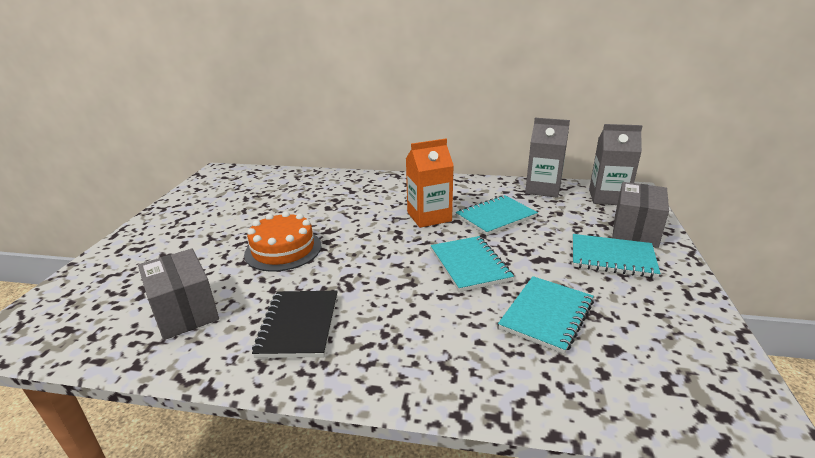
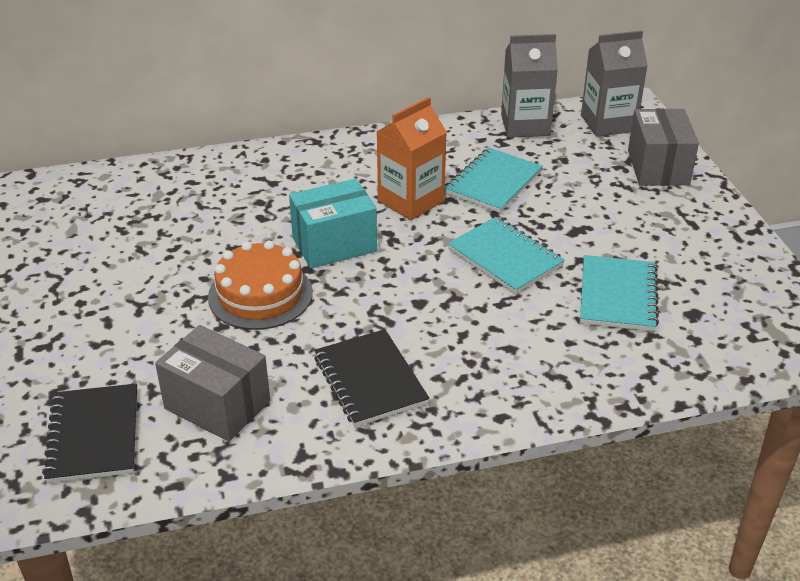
camera: 25 degrees left, 10 degrees up
(95, 309) = (94, 435): none -> black notebook
(357, 231) = (334, 244): none -> turquoise box
(612, 258) = (649, 210): turquoise notebook -> none

